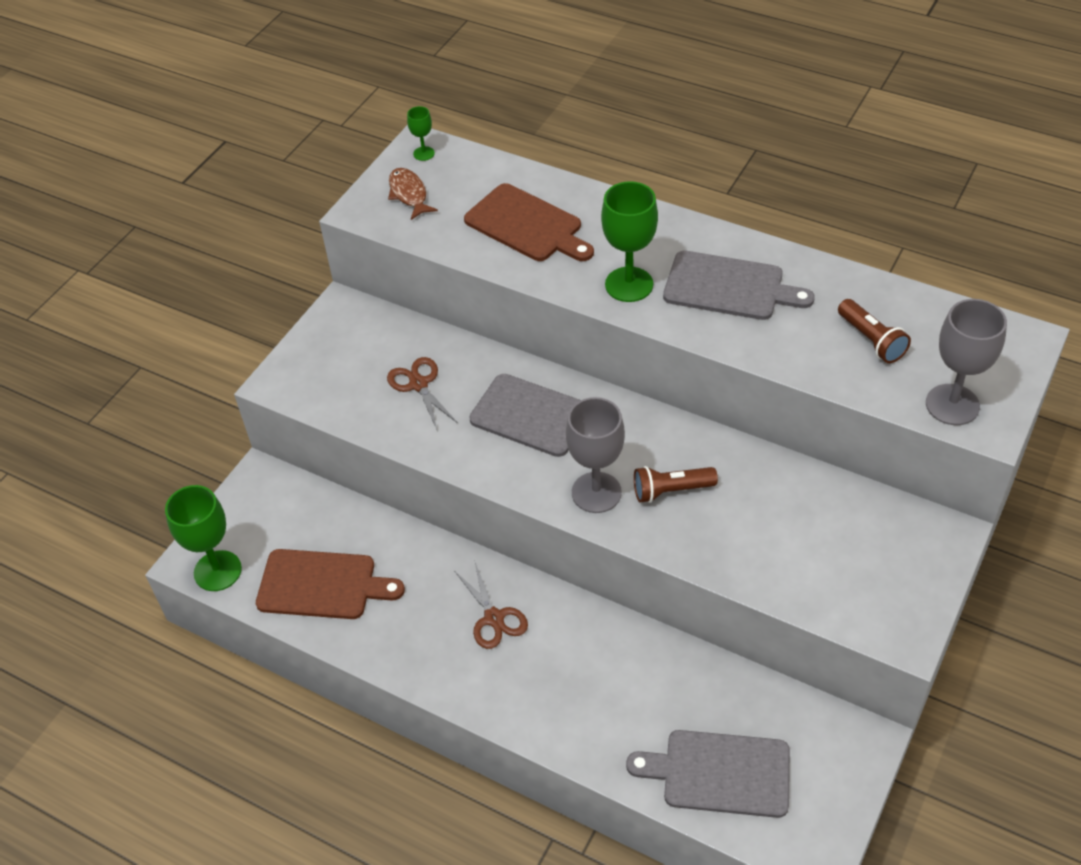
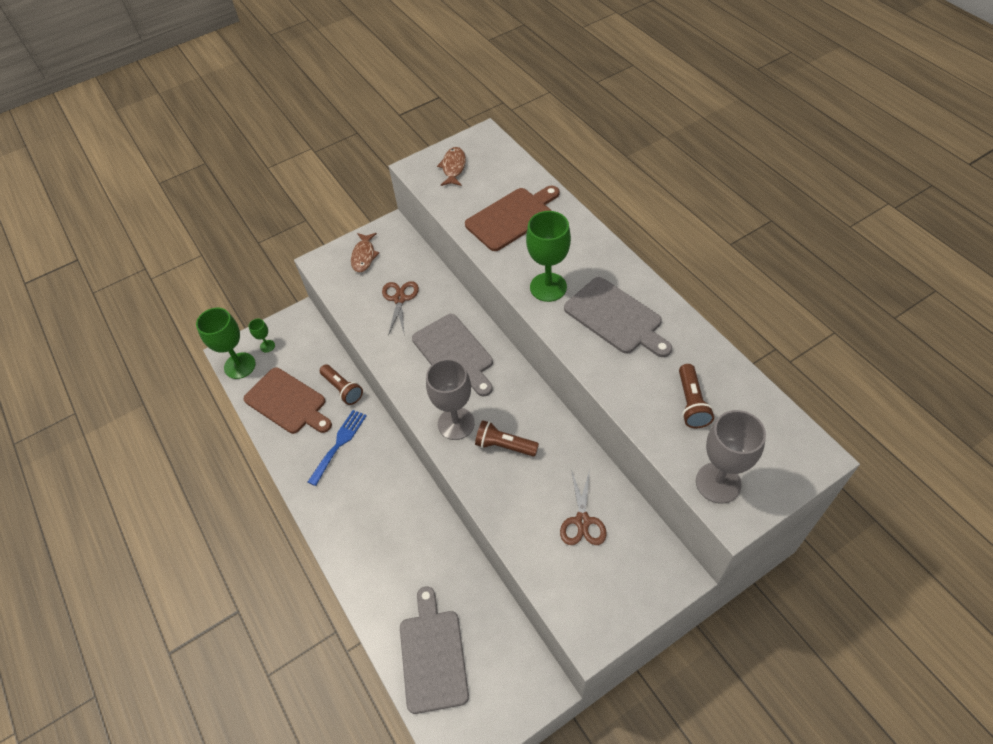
camera: 30 degrees right, 5 degrees up
(331, 353) = (364, 256): none -> brown fish
(386, 537) = (342, 389): none -> brown flashlight
(424, 153) = (482, 143): green goblet -> green goblet (267, 346)
(430, 602) = (339, 444): none -> blue fork
(494, 618) = (368, 473): brown scissors -> brown scissors (582, 521)
(527, 225) = (512, 217): brown cutting board -> brown cutting board turned 105 degrees counterclockwise
(720, 773) = (432, 655): grey cutting board -> grey cutting board turned 45 degrees clockwise

